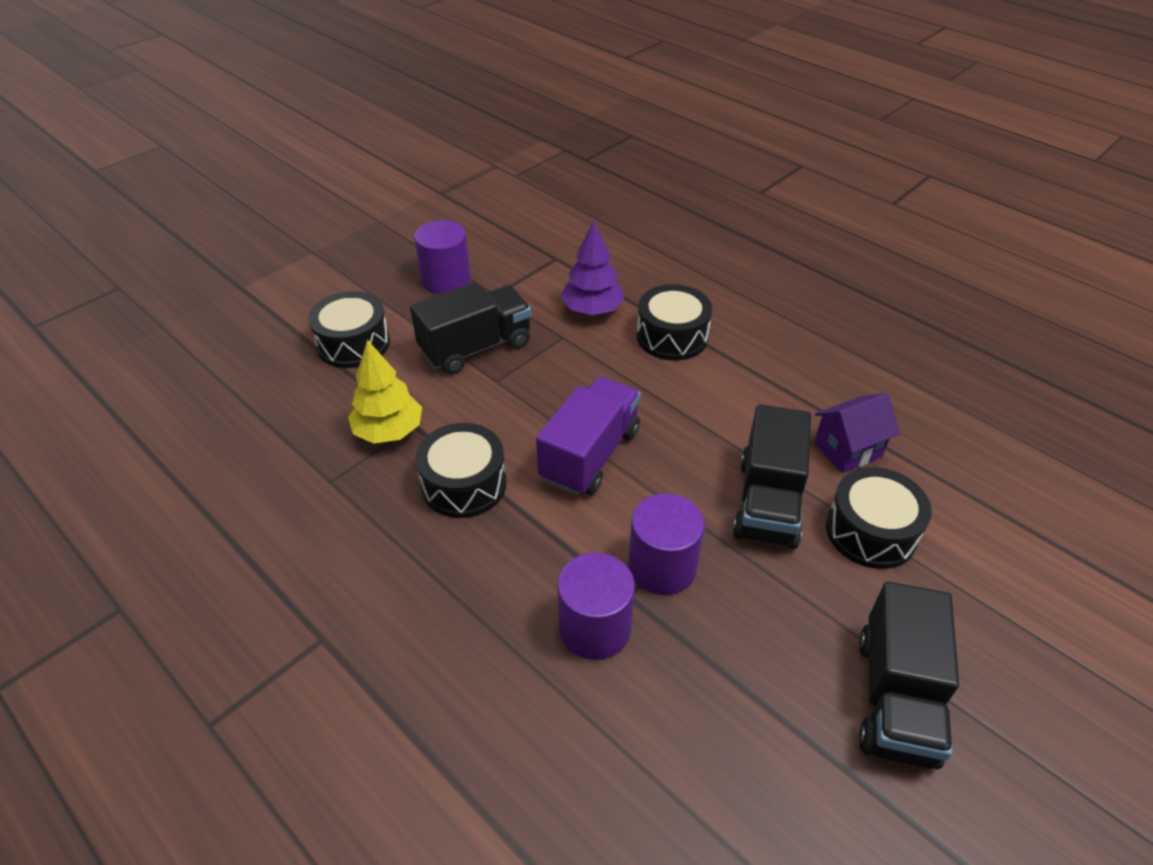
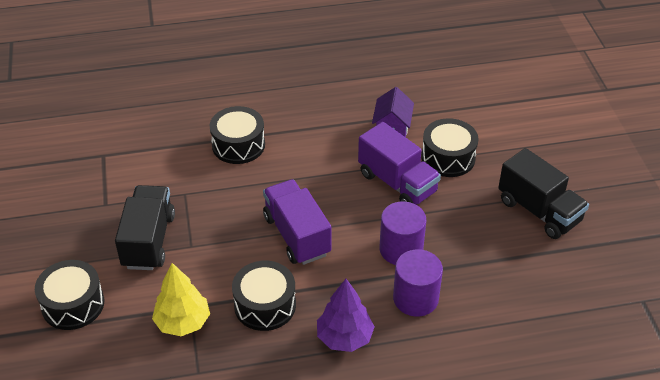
camera: 55 degrees left, 0 degrees up
(446, 280) = (59, 222): purple cylinder -> none
(592, 310) = (175, 166): purple tree -> purple tree (344, 337)
(767, 502) = (397, 183): black truck -> purple truck

